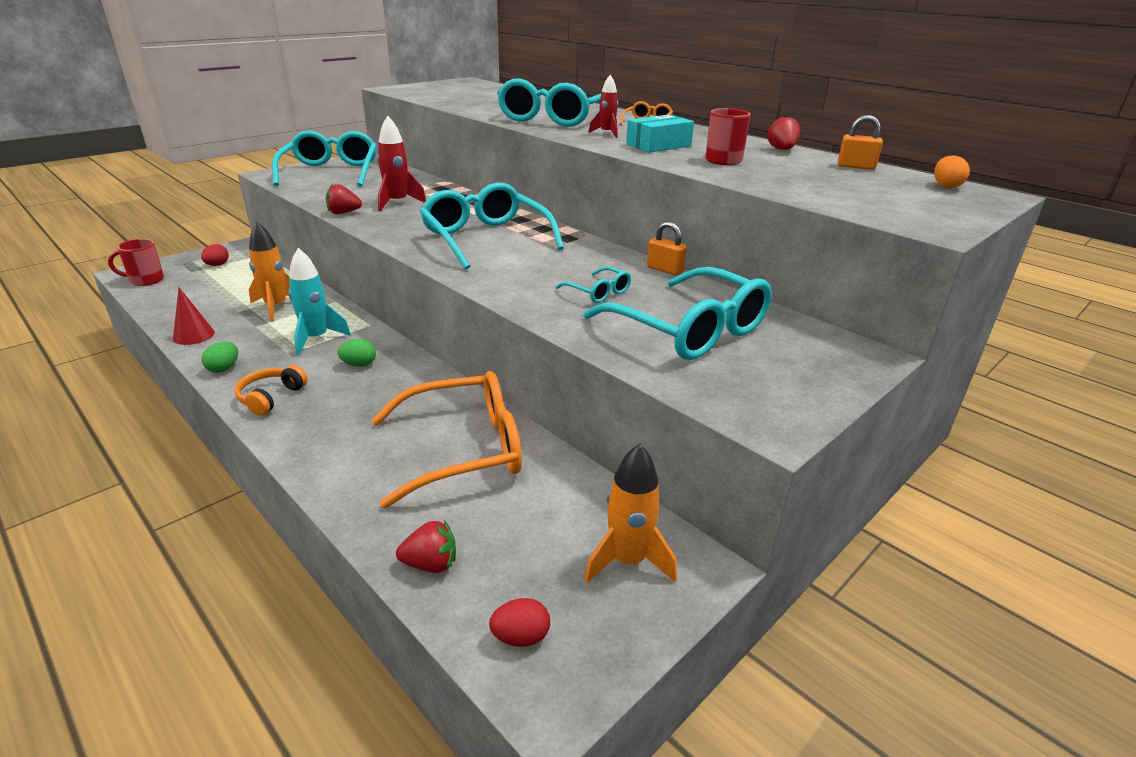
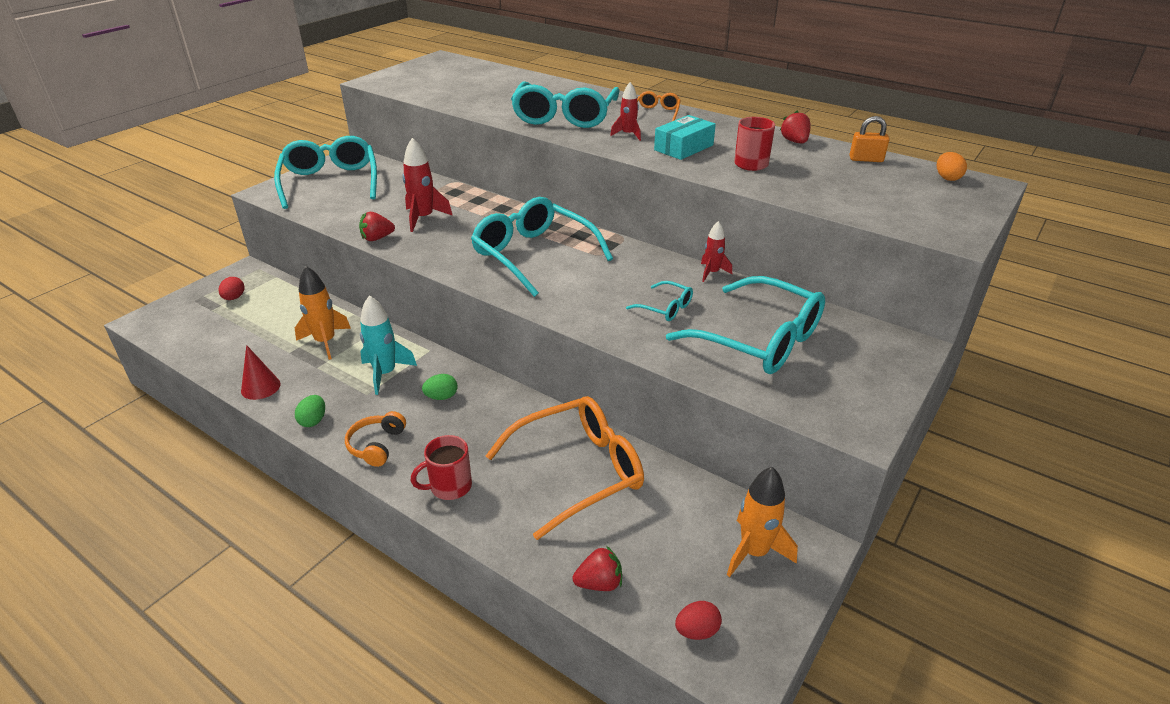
camera: 10 degrees left, 5 degrees up
(145, 280) = (169, 327): red mug -> red mug (449, 487)
(665, 269) = (712, 273): orange padlock -> red rocket

